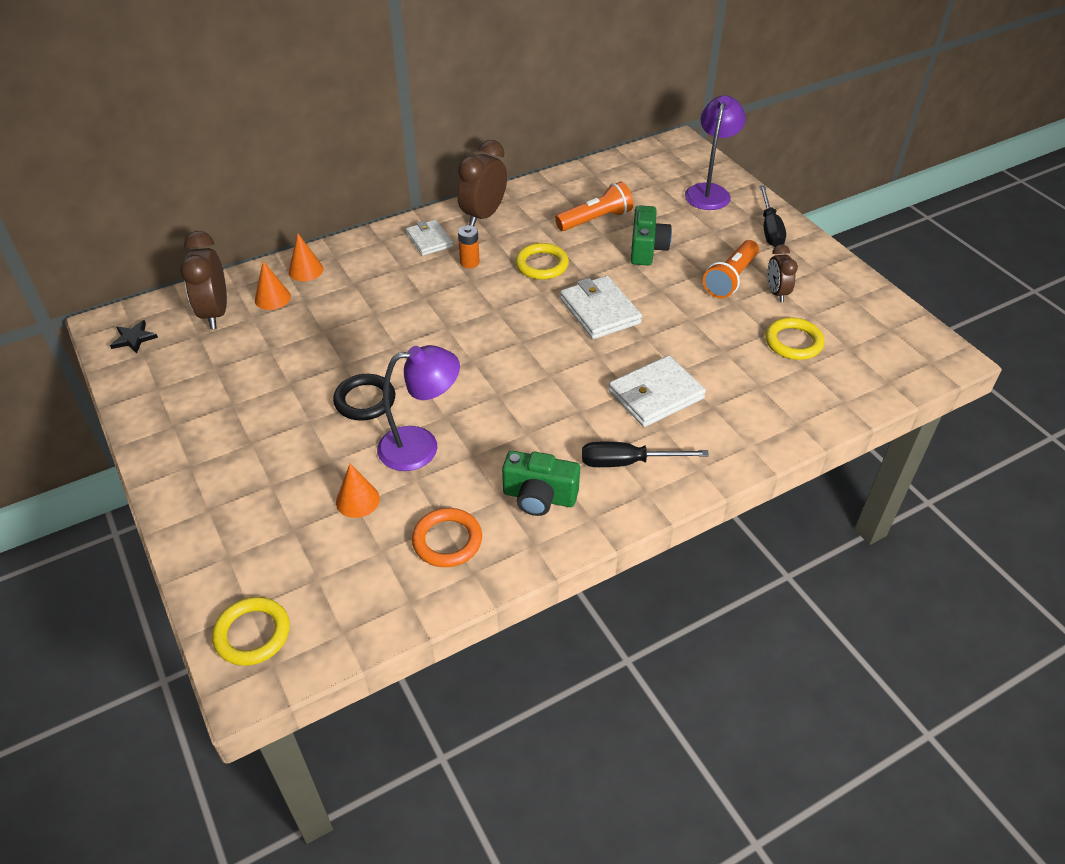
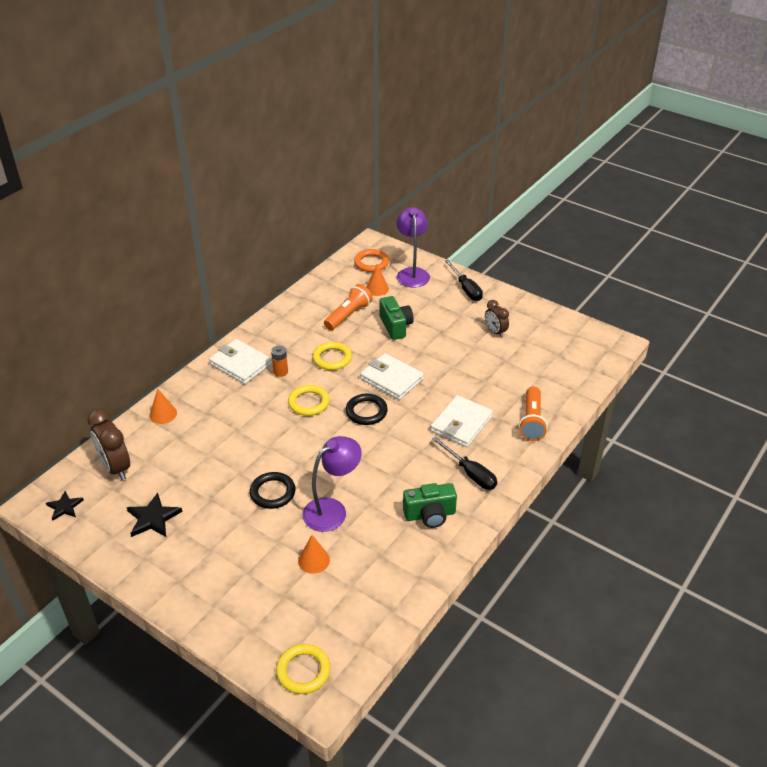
camera: 25 degrees left, 5 degrees down
(214, 383) = (153, 518): none -> black star
(272, 298) = (152, 442): orange cone -> orange cone (377, 288)
(429, 240) = (240, 364): white wallet -> white wallet, size x1.53
(447, 540) = (390, 564): orange ring -> orange ring (371, 263)
(483, 215) = (268, 334): brown clock -> none
(542, 341) = (366, 411): none -> black ring
(627, 462) = (470, 473): black screwdriver -> black screwdriver turned 105 degrees counterclockwise
(730, 279) = (461, 331): orange flashlight -> orange flashlight (532, 421)
(793, 342) = (524, 362): yellow ring -> yellow ring (309, 403)

